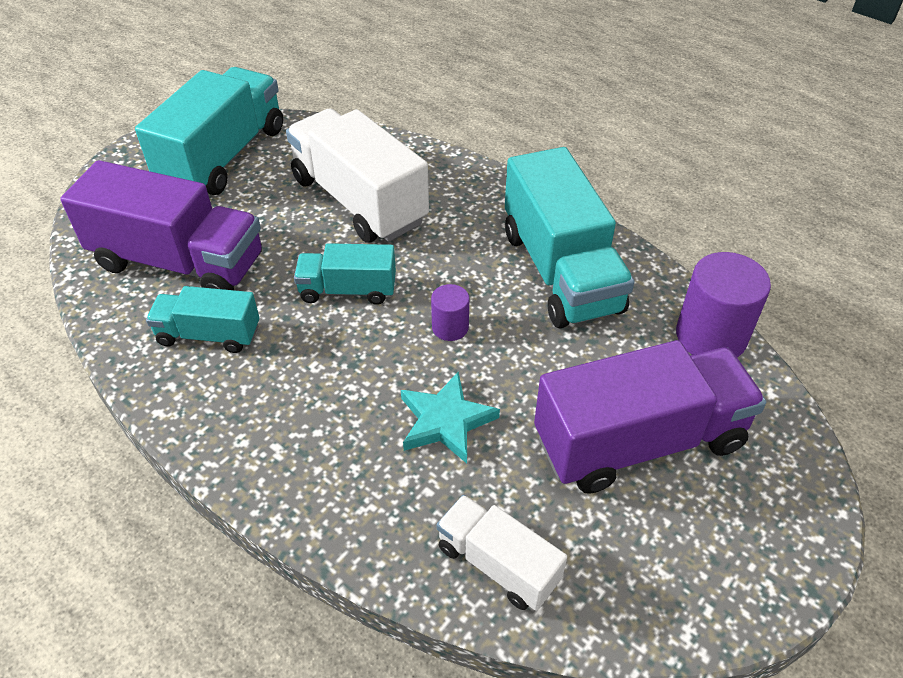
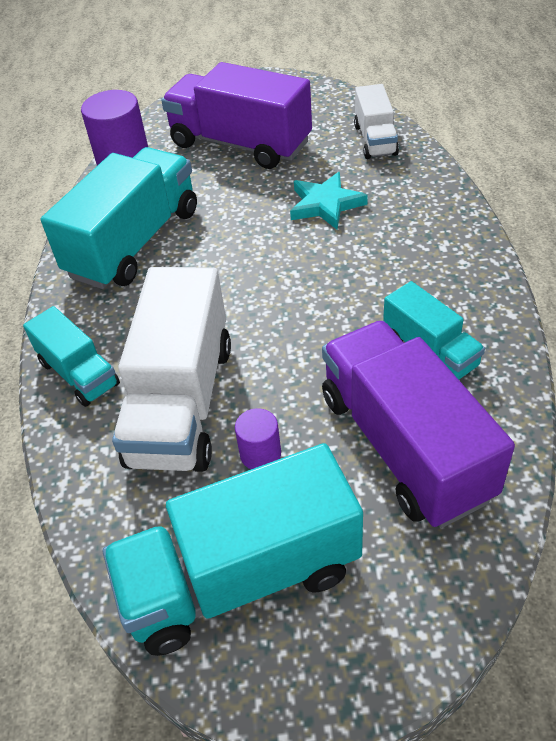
camera: 130 degrees left, 0 degrees up
(348, 290) = (289, 321): turquoise truck -> turquoise truck (79, 373)
(450, 327) = (254, 251): purple cylinder -> purple cylinder (260, 454)

